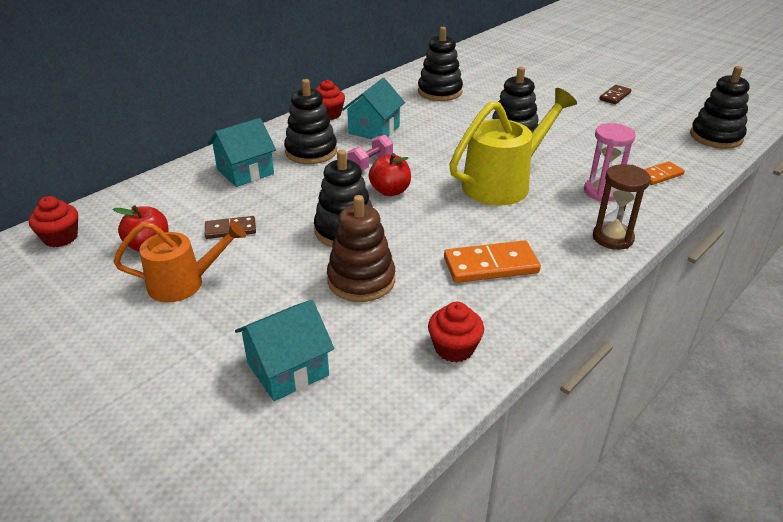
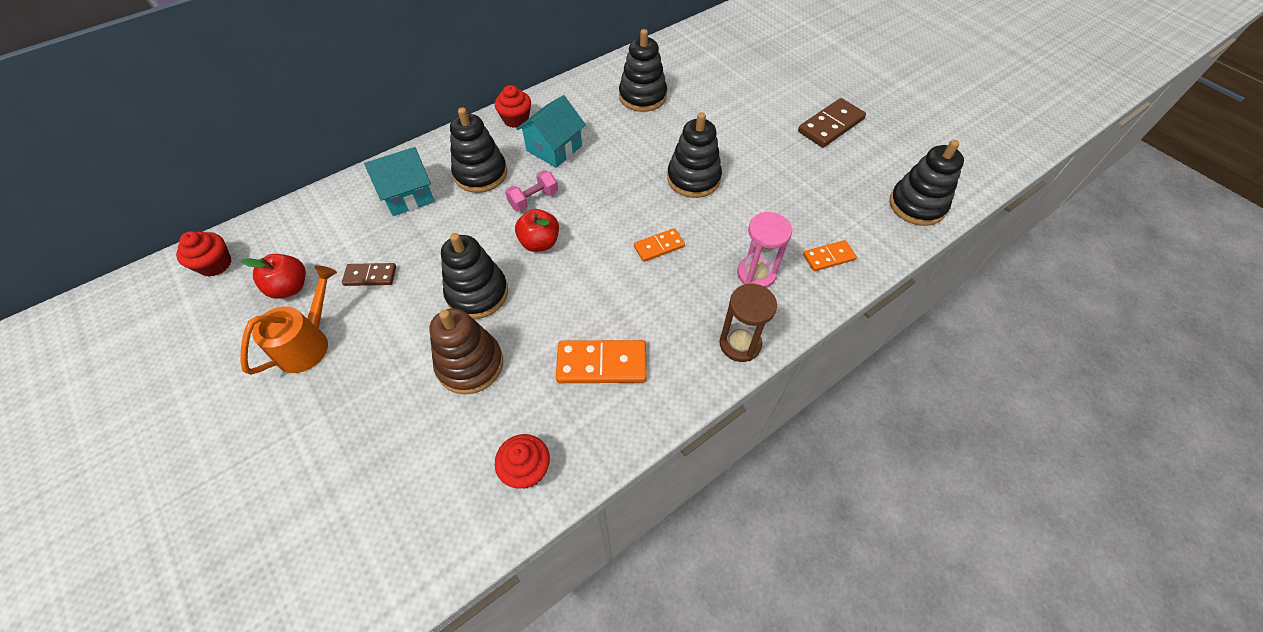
camera: 10 degrees right, 20 degrees up
(185, 283) = (308, 342): orange watering can -> orange watering can turned 60 degrees counterclockwise
(288, 369) = (367, 469): turquoise house -> none
(504, 183) = (659, 246): yellow watering can -> orange domino
(615, 96) = (830, 125): brown domino -> brown domino, size x1.66

